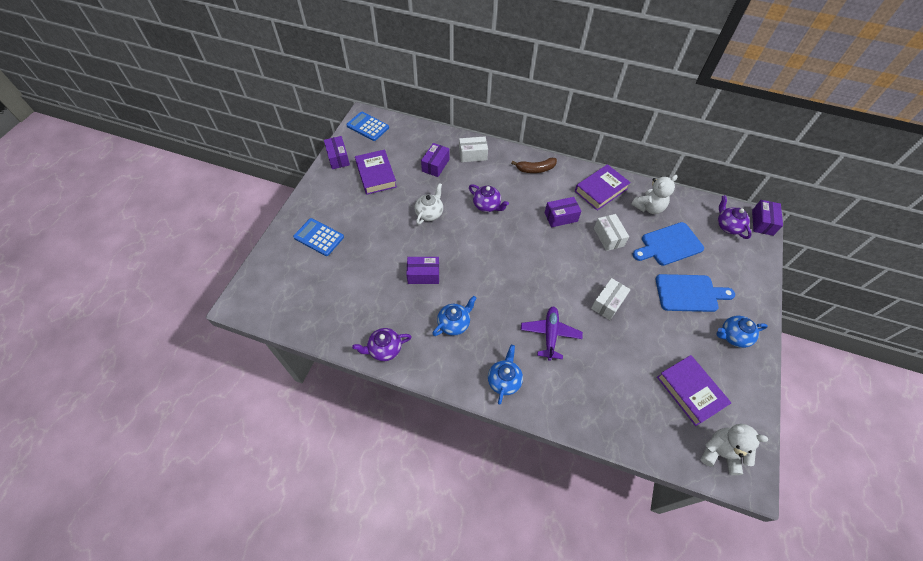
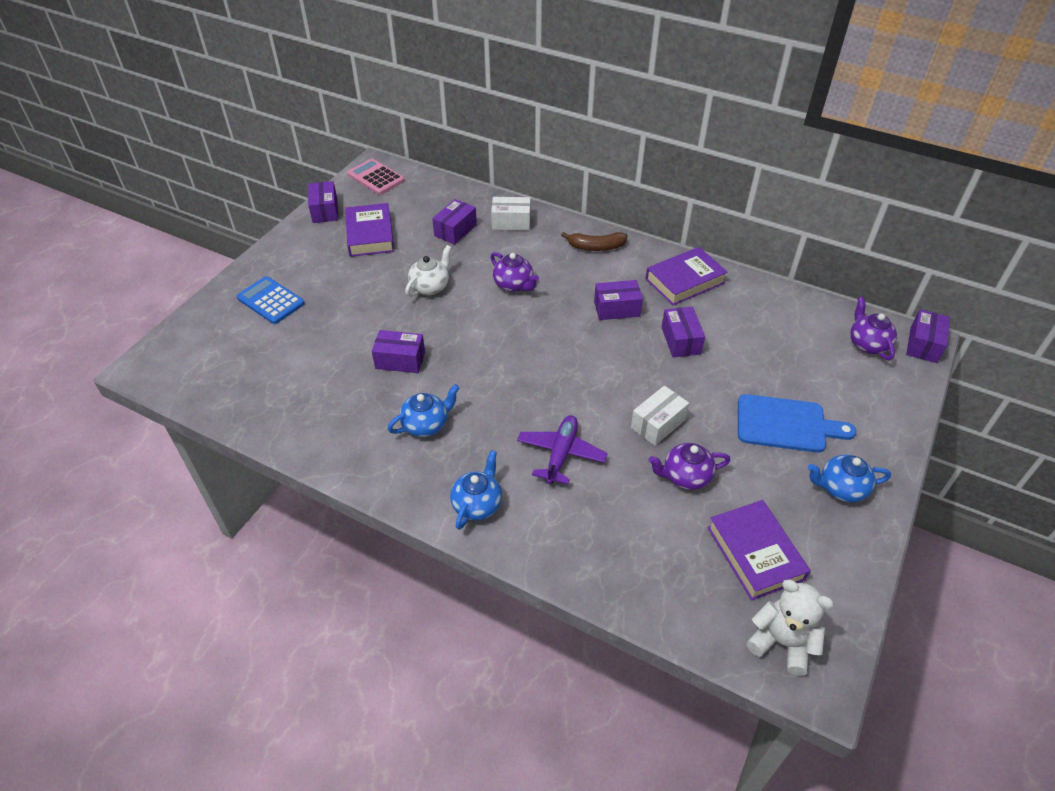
camera: 10 degrees right, 10 degrees down
(368, 127) = (376, 177): blue calculator -> pink calculator
(384, 349) = (319, 445): purple teapot -> purple teapot (685, 476)
(608, 237) = (680, 340): white box -> purple box
(648, 207) = (751, 309): white teddy bear -> none
(669, 245) = (770, 359): blue cutting board -> none

